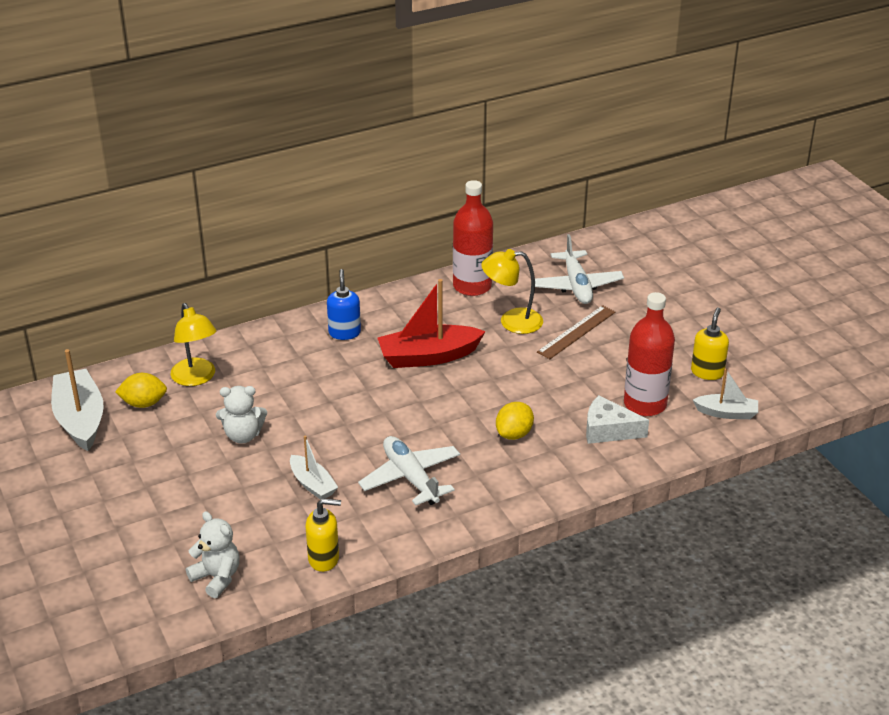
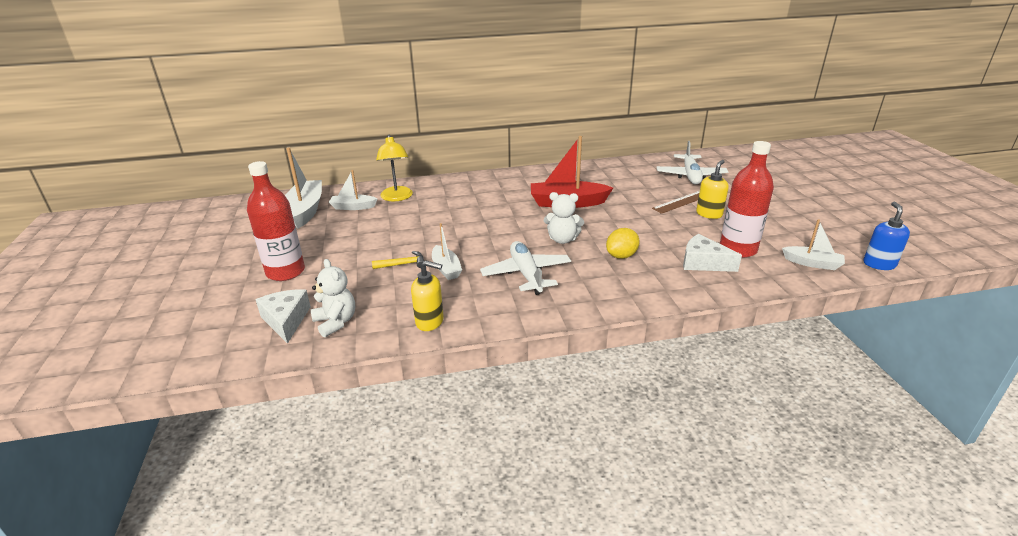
camera: 15 degrees right, 5 degrees down
(144, 403) = (353, 207): yellow lemon -> white boat
(157, 585) = (286, 320): none -> white cheese
(243, 435) = (410, 232): white teddy bear -> white teddy bear (562, 239)
(256, 486) = (403, 264): none -> yellow hammer
(344, 333) = (511, 184): blue soap dispenser -> blue soap dispenser (879, 264)
(472, 286) = (612, 169): red bottle -> red bottle (285, 272)
(512, 321) = (636, 190): yellow lamp -> none
(707, 372) = (794, 235): yellow soap dispenser -> yellow soap dispenser (709, 214)

